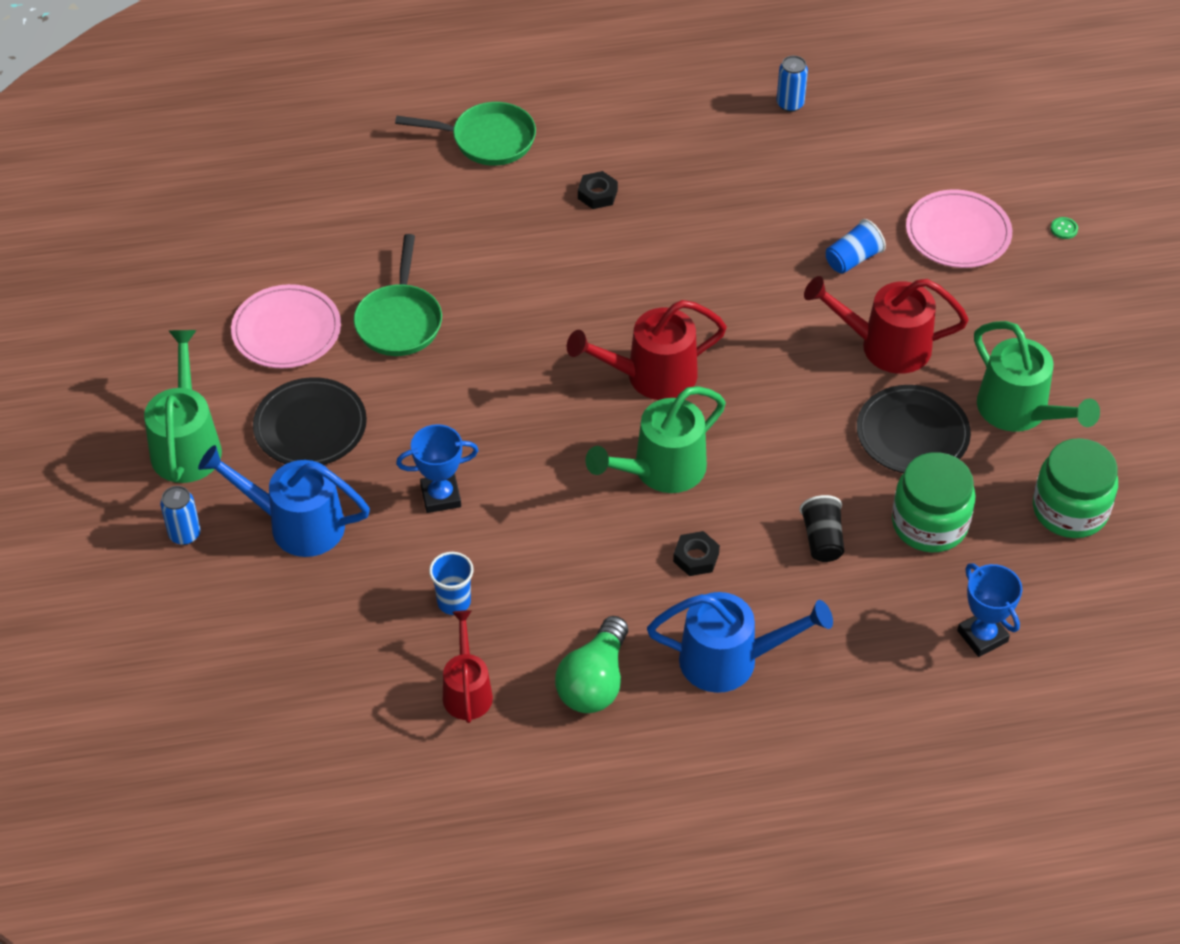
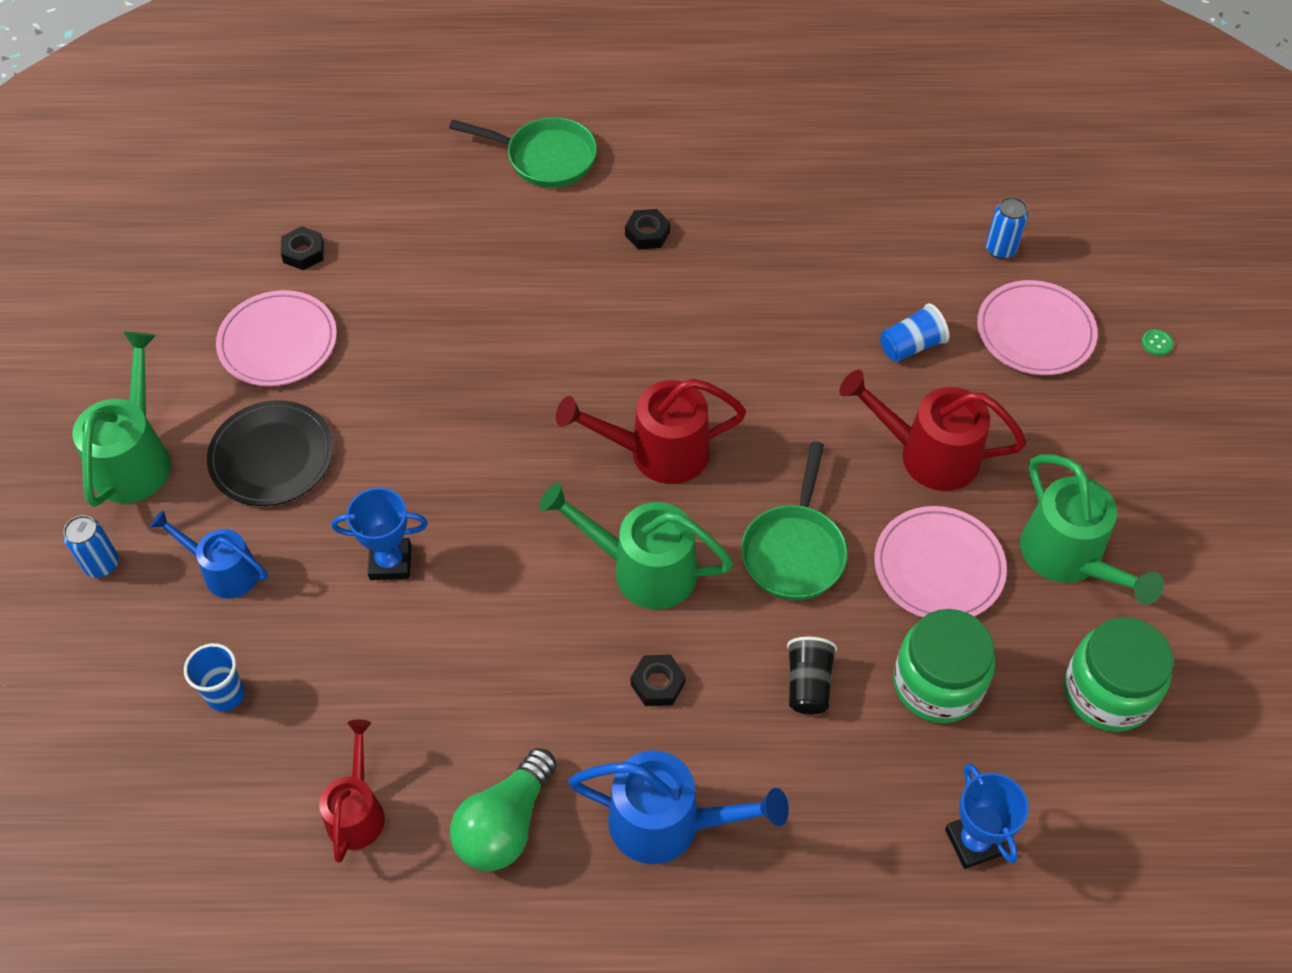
camera: 10 degrees right, 5 degrees up
(287, 251) = (303, 252): none -> black nut
(295, 524) = (223, 571): blue watering can -> blue watering can, size x0.65
(399, 321) = (400, 348): green pan -> green pan (794, 551)
(454, 602) = (371, 695): blue cup -> blue cup (225, 694)
(660, 471) = (641, 569): green watering can -> green watering can turned 45 degrees clockwise
(790, 104) = (877, 160): blue can -> blue can (1000, 249)
(912, 434) = (938, 567): black plate -> pink plate

